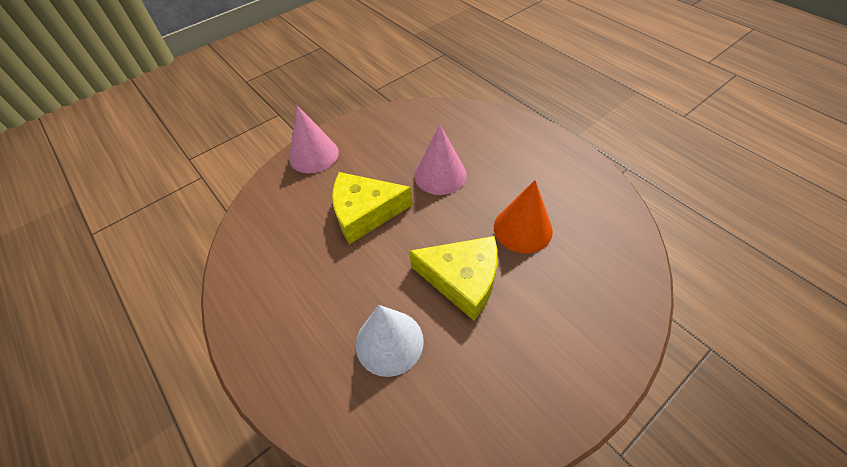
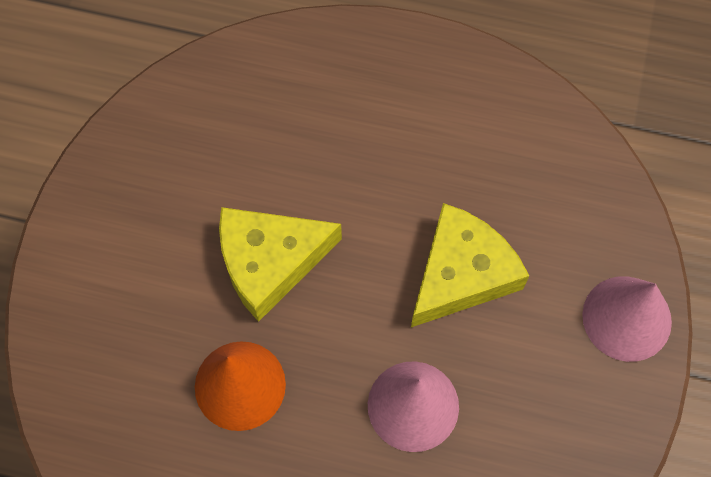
camera: 140 degrees right, 15 degrees up
(389, 342) = (298, 145): white cone -> none

